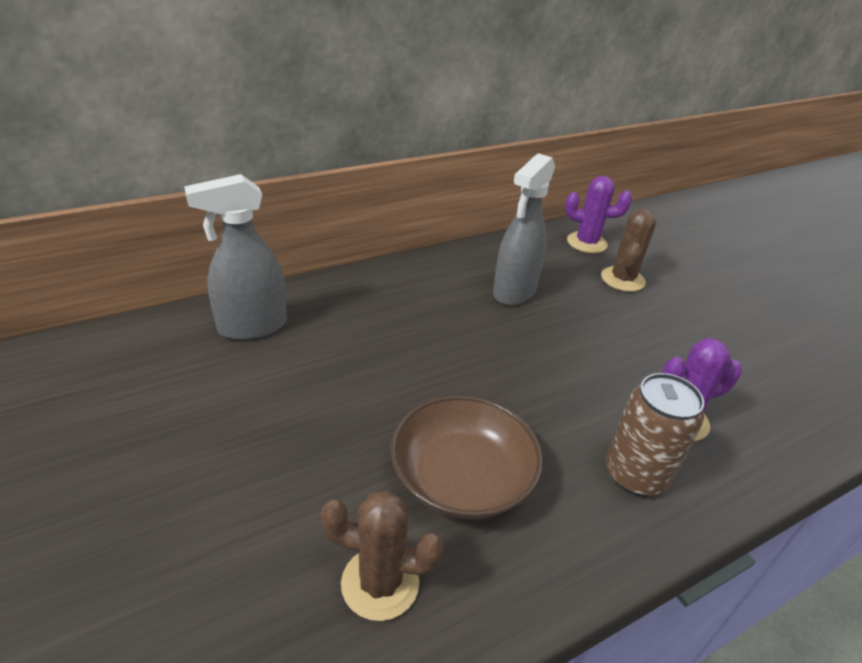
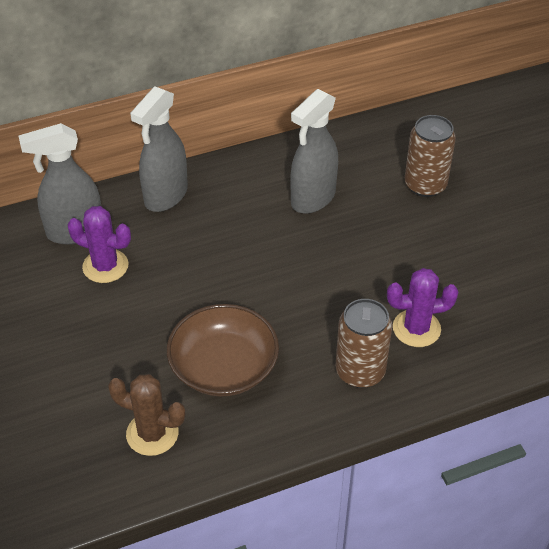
camera: 10 degrees right, 10 degrees up
(355, 291) = (165, 196): none -> grey spray bottle
(586, 243) = (405, 139): purple cactus -> purple cactus (105, 266)
(622, 279) = (425, 185): brown cactus -> brown can

